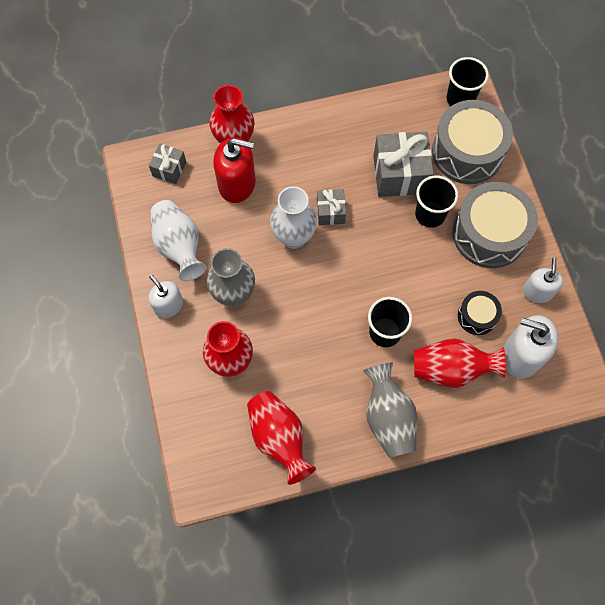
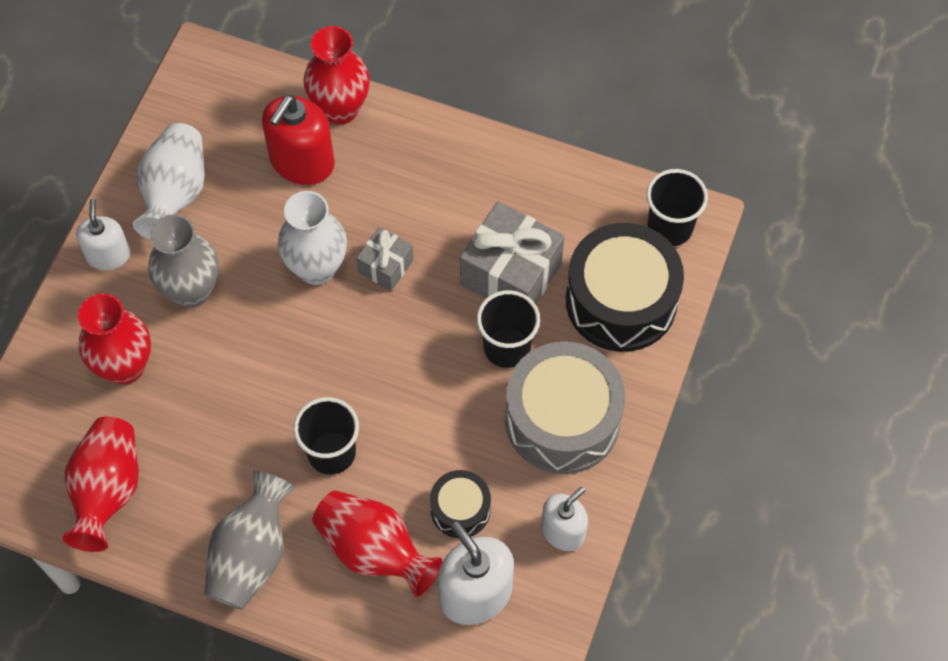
camera: 35 degrees right, 5 degrees down
(169, 169) = (237, 94): grey gift -> none
(237, 184) = (302, 161): red soap dispenser -> red soap dispenser turned 75 degrees clockwise
(467, 152) = (621, 300): grey drum -> black drum

